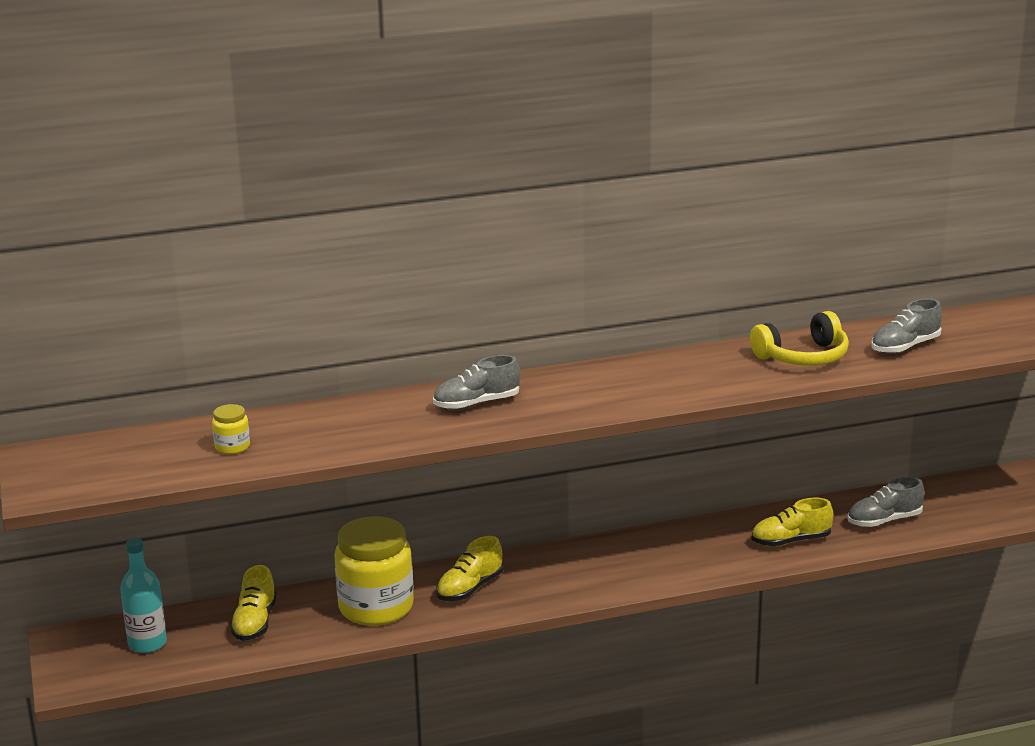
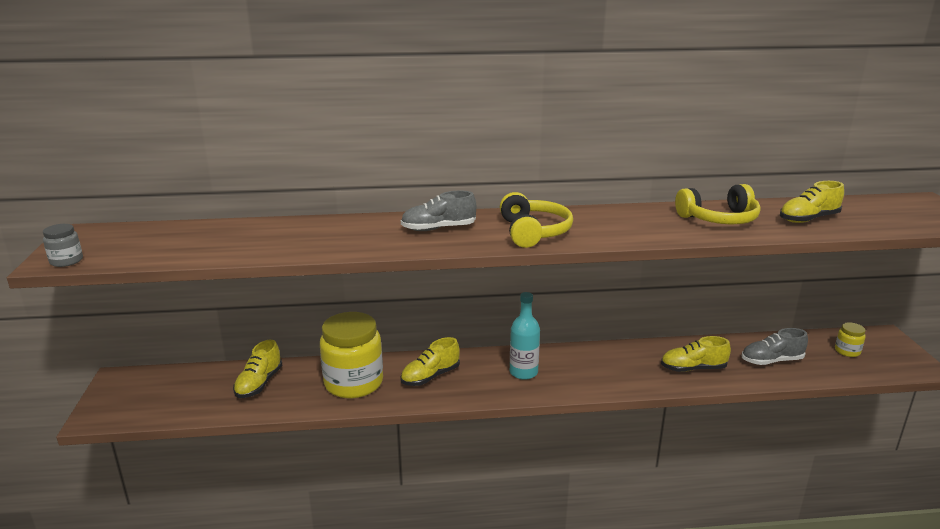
camera: 10 degrees right, 0 degrees up
(56, 492) = (66, 261): none -> grey jar
(147, 644) = (173, 390): turquoise bottle -> turquoise bottle (523, 372)
(232, 447) = (228, 241): yellow jar -> yellow jar (847, 351)
(591, 397) = (534, 232): none -> yellow headphones
(905, 347) = (808, 219): grey shoe -> yellow shoe

